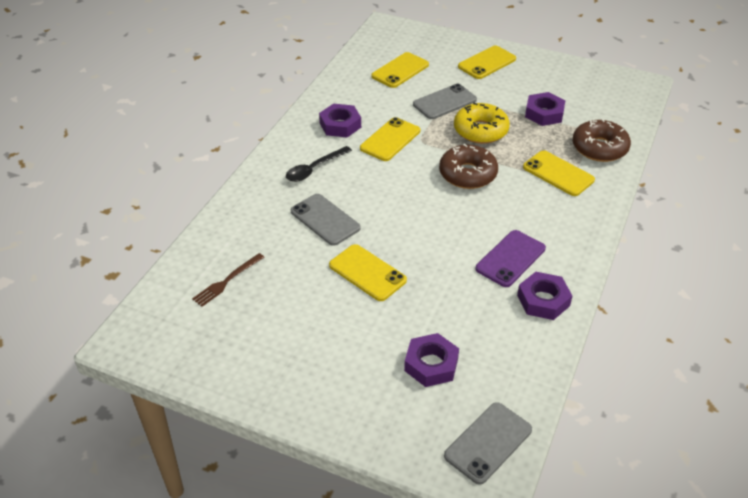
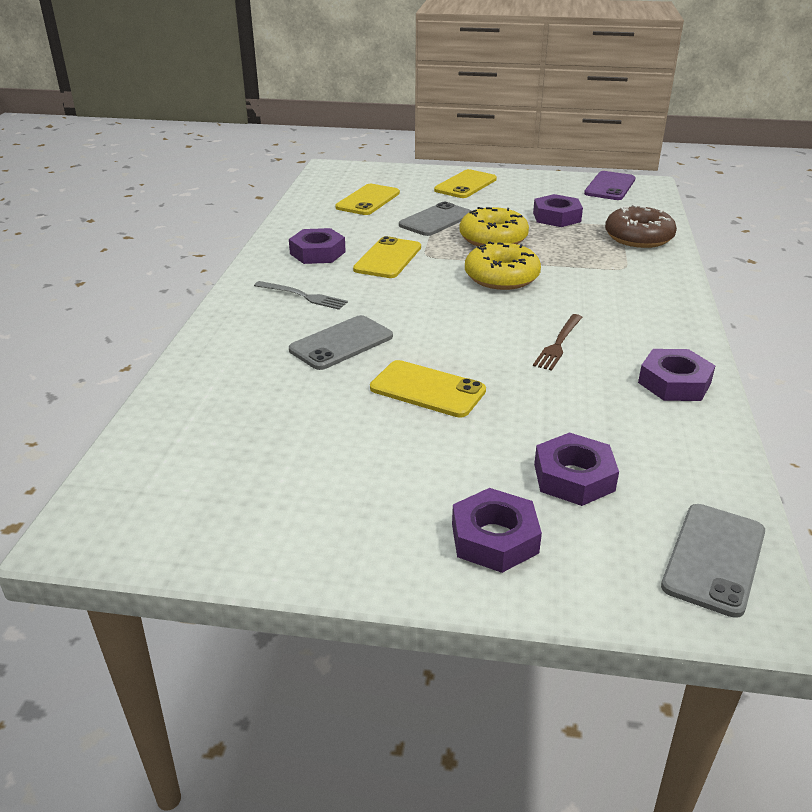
camera: 15 degrees left, 10 degrees down
(227, 281) = (227, 429): brown fork -> brown fork (558, 344)
(314, 169) = (303, 296): black spoon -> grey fork
(325, 220) = (341, 343): grey phone -> grey phone turned 75 degrees counterclockwise
(360, 398) = (494, 538): none -> purple nut
(467, 174) = (501, 277): brown donut -> yellow donut
(510, 258) = (605, 348): purple phone -> purple phone (610, 186)
(558, 173) = (608, 264): yellow phone -> none

